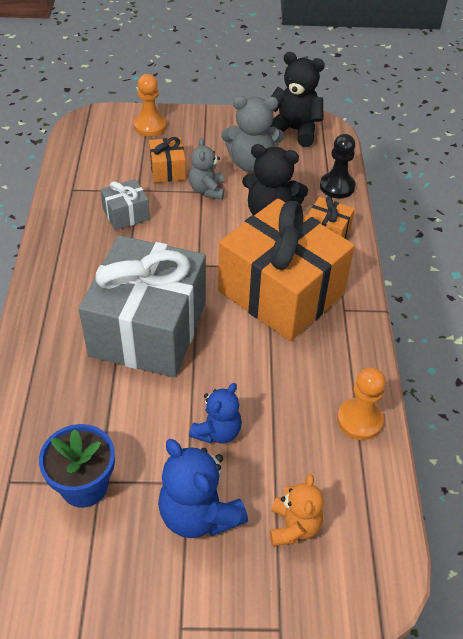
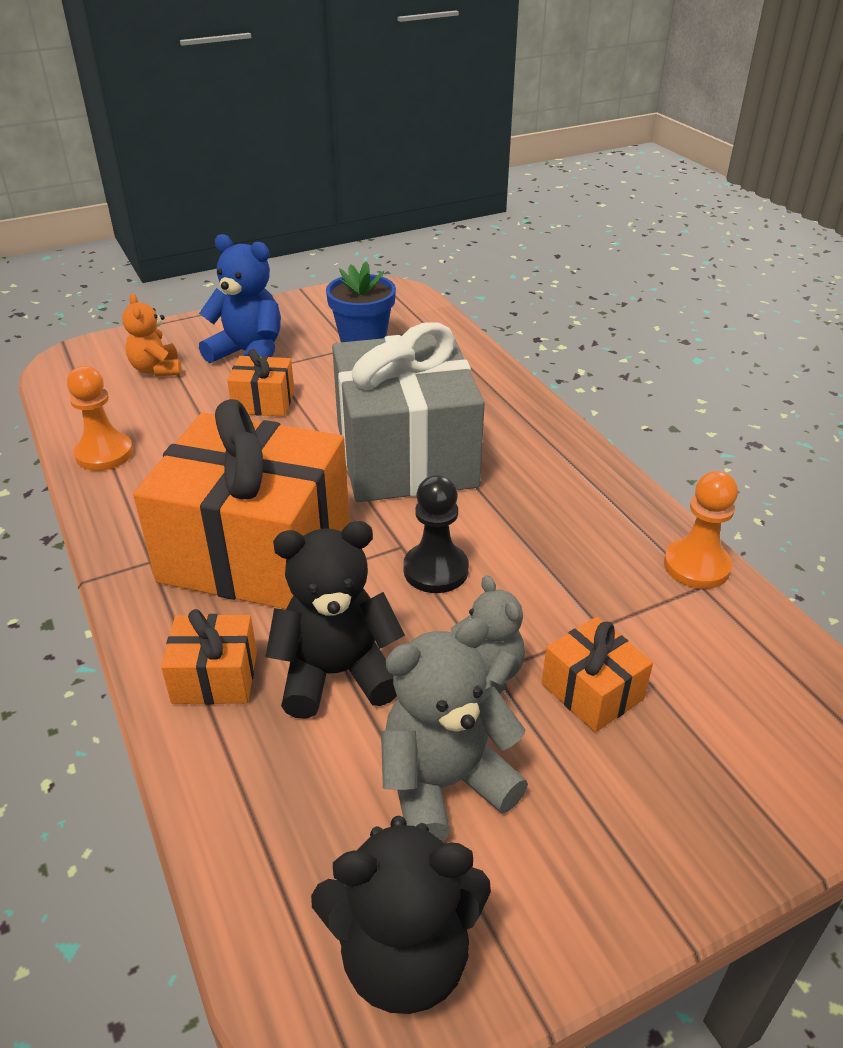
camera: 155 degrees right, 10 degrees down
(126, 214) = (574, 578): grey gift -> none
(150, 126) = (737, 793): orange pawn -> orange pawn (696, 566)
(217, 431) = (263, 402): blue teddy bear -> orange gift
(337, 186) = (226, 801): black pawn -> black pawn (436, 570)

